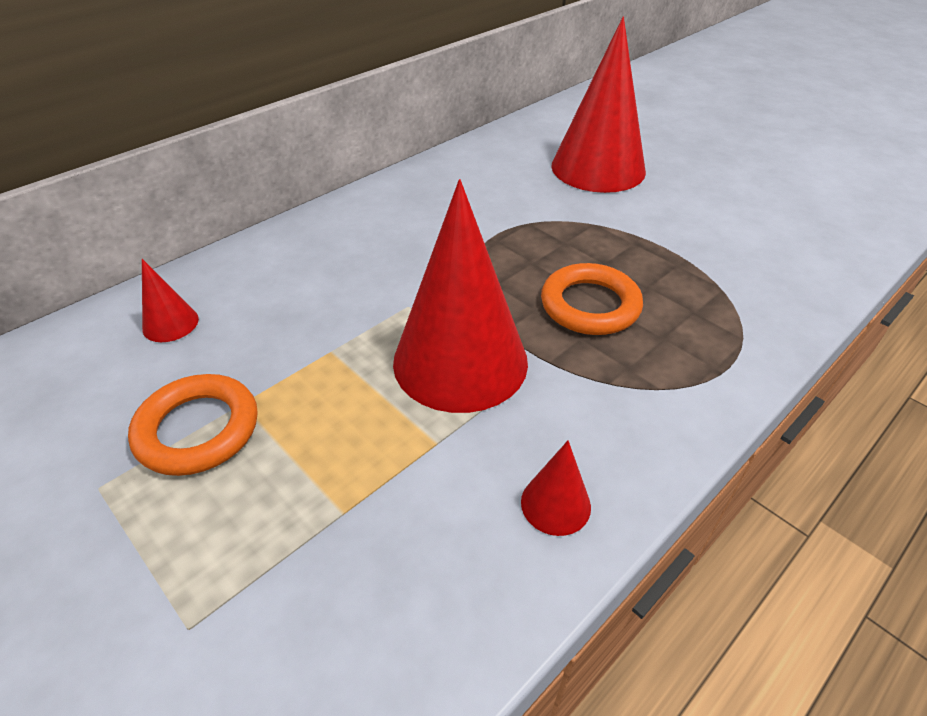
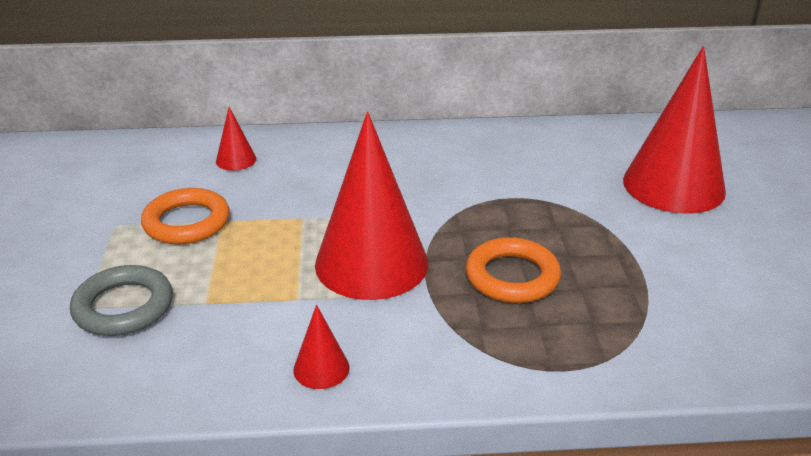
camera: 40 degrees right, 10 degrees down
(244, 589) = (123, 307): none -> grey ring

